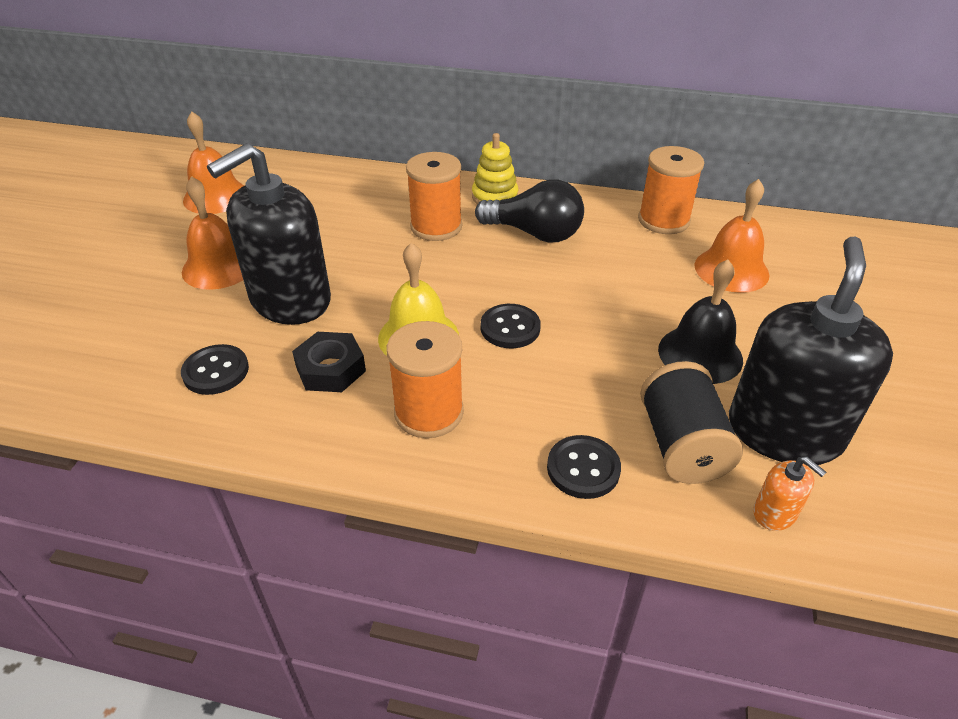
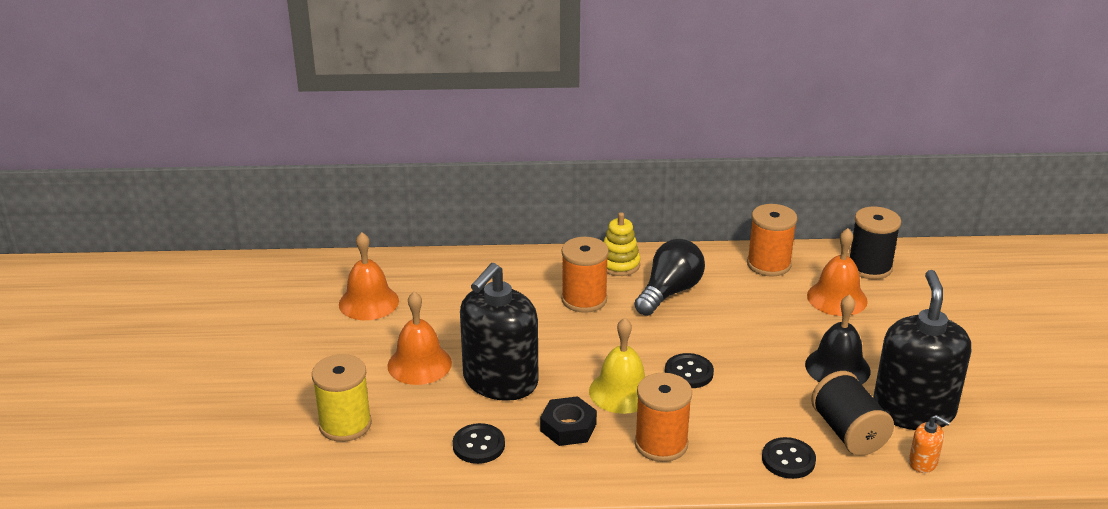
camera: 15 degrees left, 10 degrees down
(94, 319) = (345, 424): none -> yellow spool
(535, 233) = (669, 292): black light bulb -> black light bulb turned 60 degrees counterclockwise
(785, 241) = (869, 267): none -> black spool

